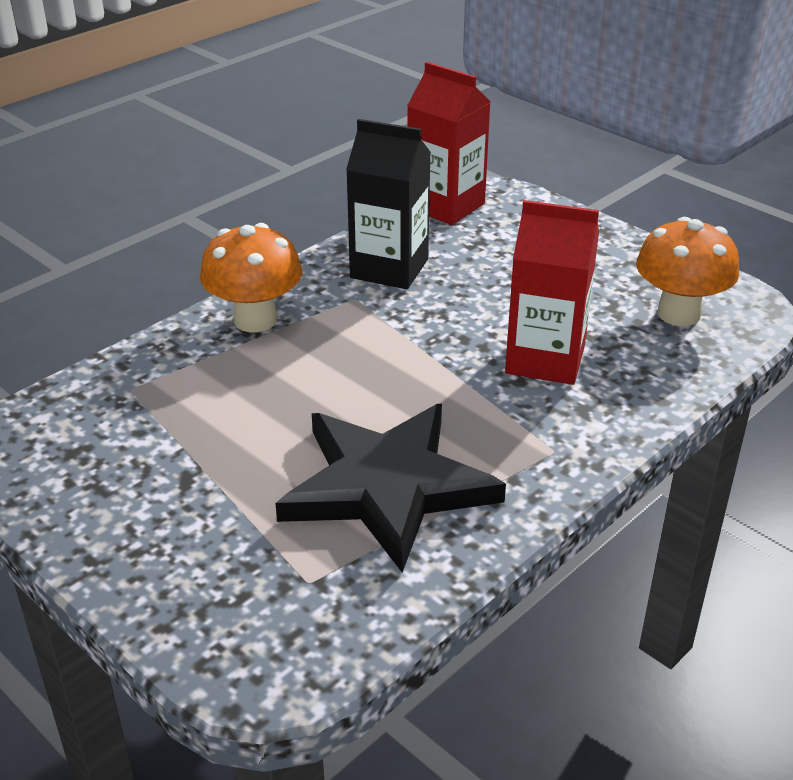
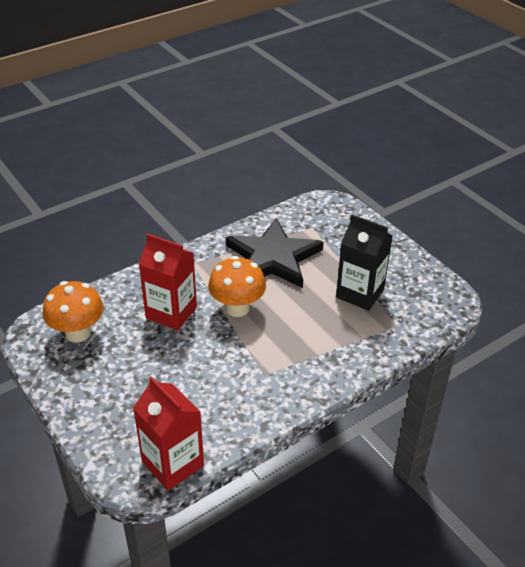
camera: 170 degrees left, 5 degrees up
(255, 320) = (327, 364): orange mushroom -> orange mushroom (237, 308)
(389, 268) = (236, 398): black carton -> black carton (360, 293)

